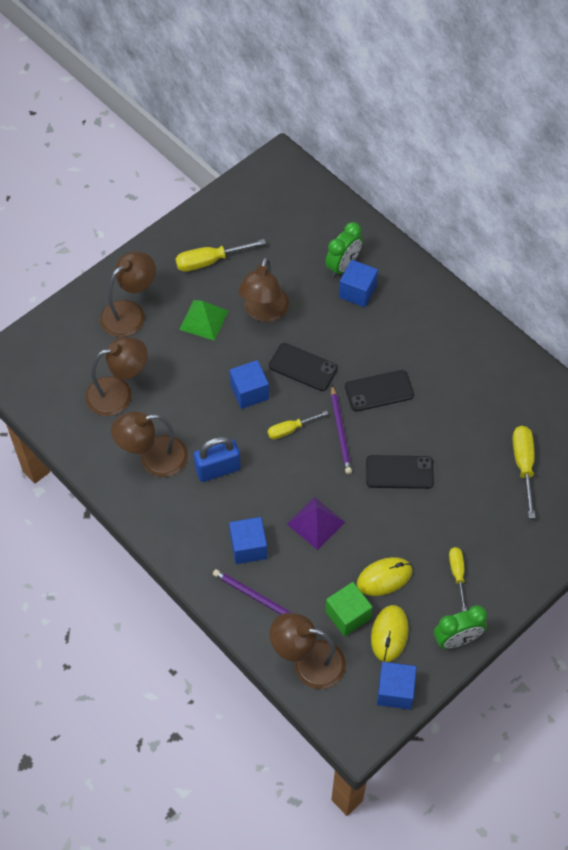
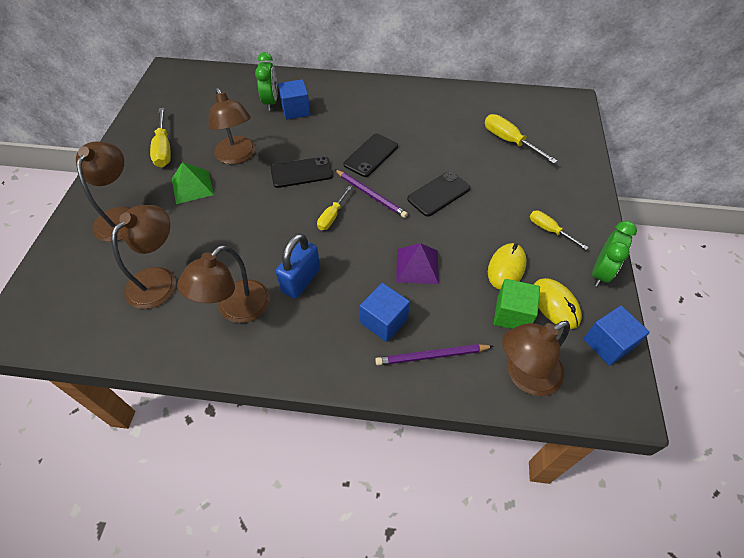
camera: 40 degrees left, 5 degrees down
(209, 261) = (164, 149): yellow screwdriver -> yellow screwdriver turned 45 degrees counterclockwise
(249, 392) = (275, 211): blue cube -> none

